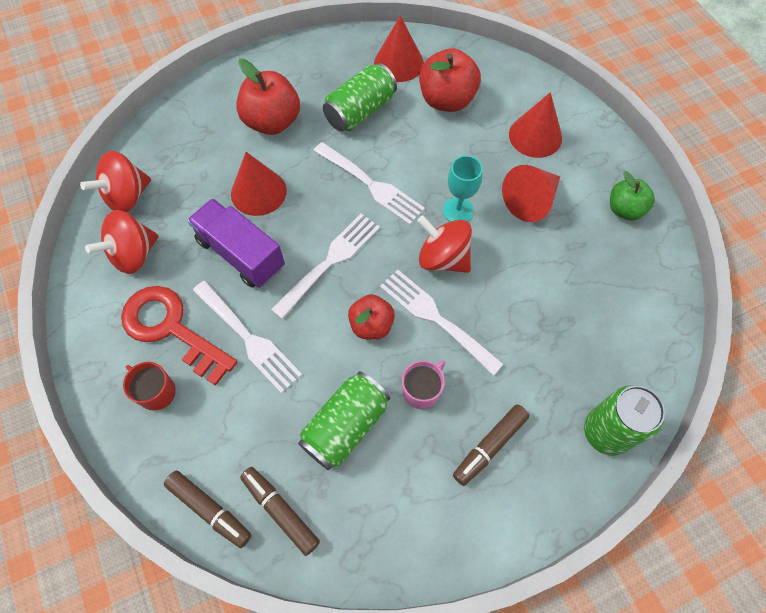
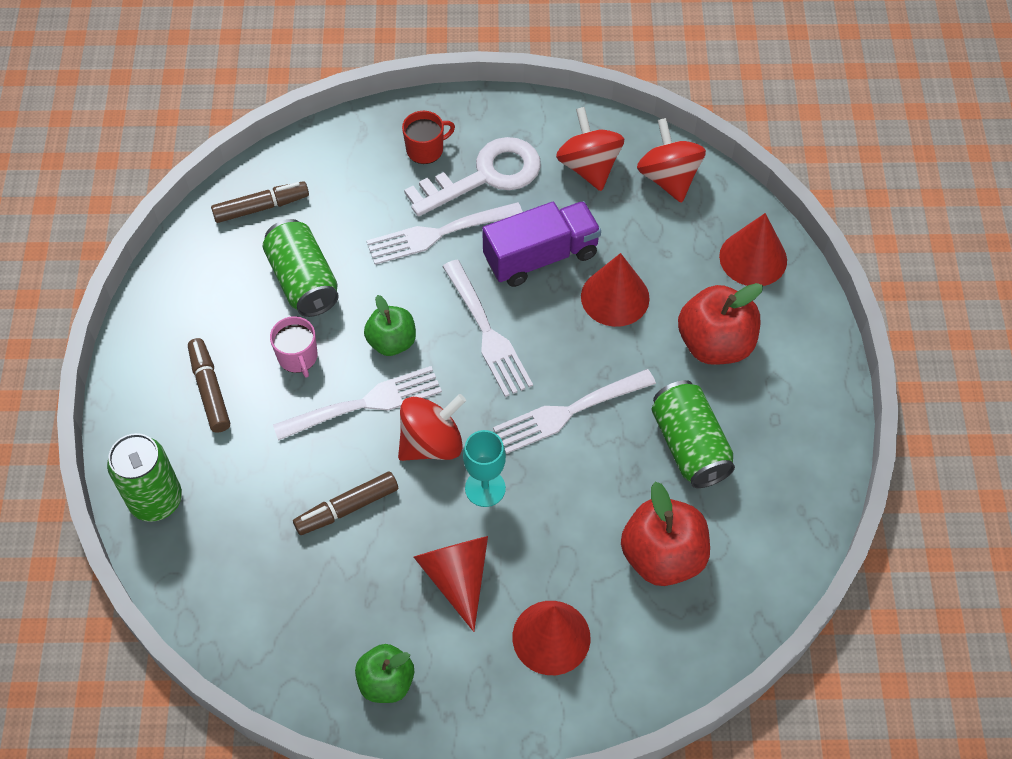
camera: 115 degrees right, 5 degrees down
(171, 329) = (485, 176): red key -> white key
(210, 510) = (295, 159): brown marker -> brown marker (347, 508)
(371, 325) = (392, 342): red apple -> green apple
(398, 63) = (756, 526): red cone -> red cone (753, 258)

